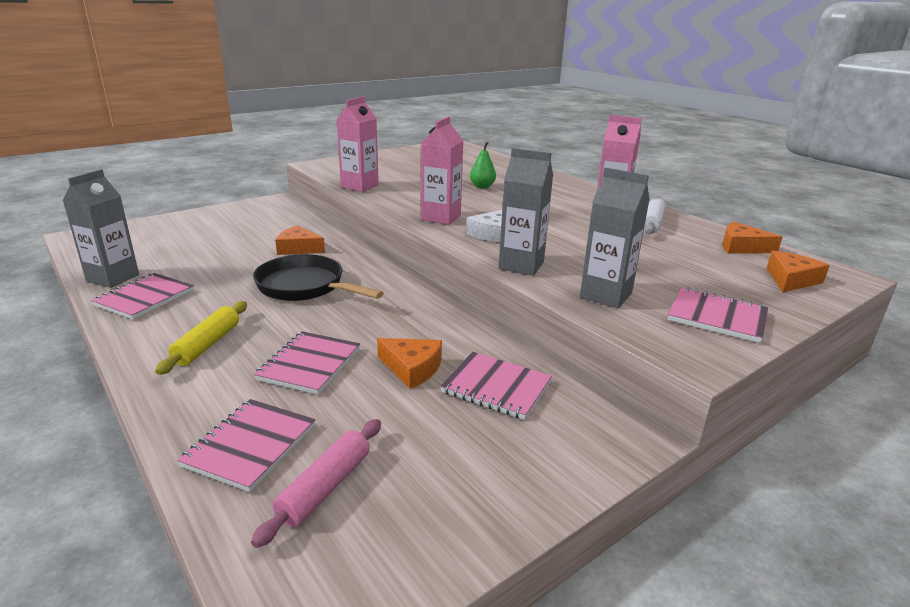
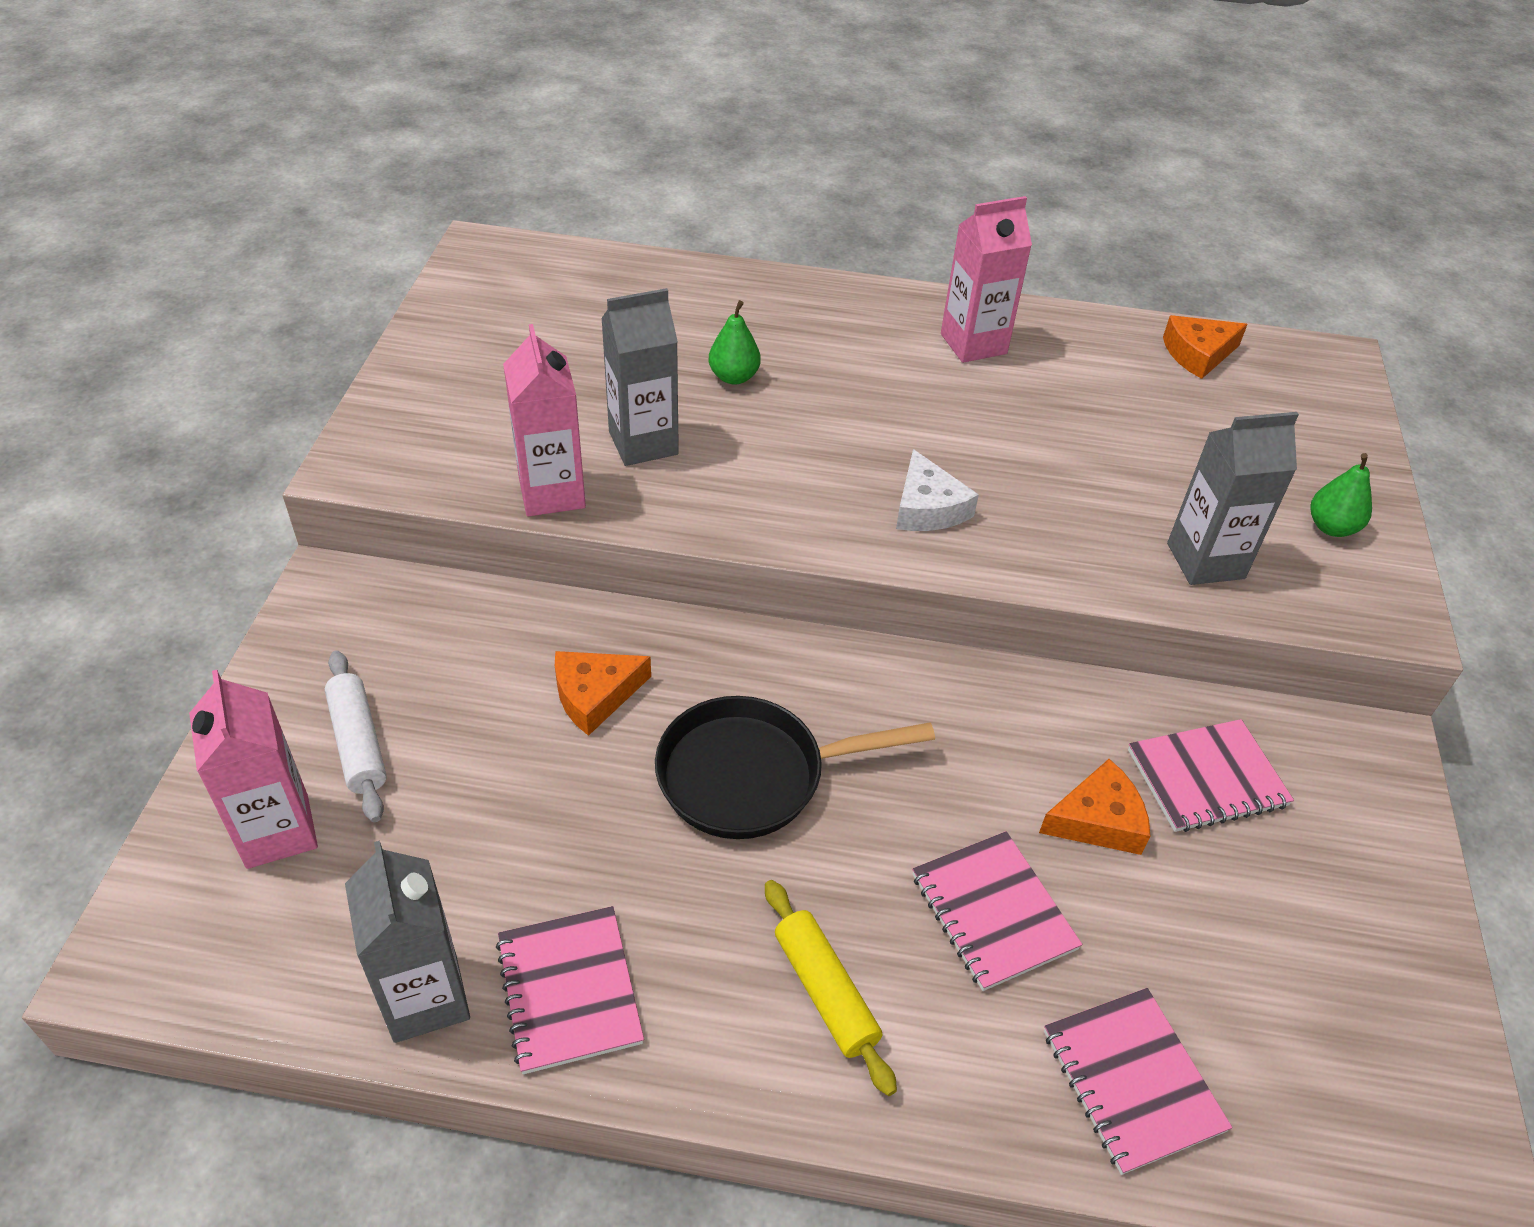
camera: 45 degrees left, 20 degrees up
(325, 488) = (1269, 1057): pink rolling pin -> none
(441, 217) = (807, 508): pink carton -> pink carton (277, 831)
(521, 265) = (1055, 560): grey carton -> grey carton (643, 443)
(652, 222) = (1054, 351): white rolling pin -> white rolling pin (358, 743)
(717, 317) = (1331, 527): pink notebook -> green pear
(791, 280) = (1307, 400): orange cheese -> none

